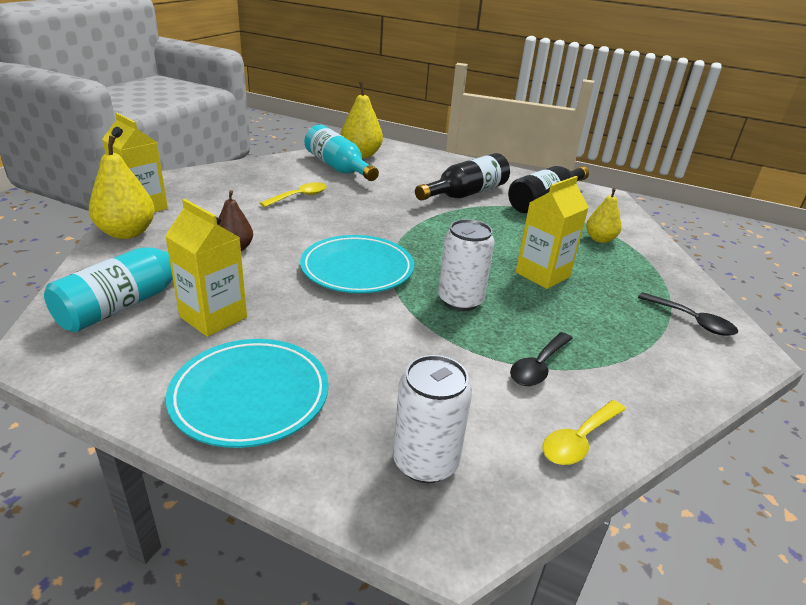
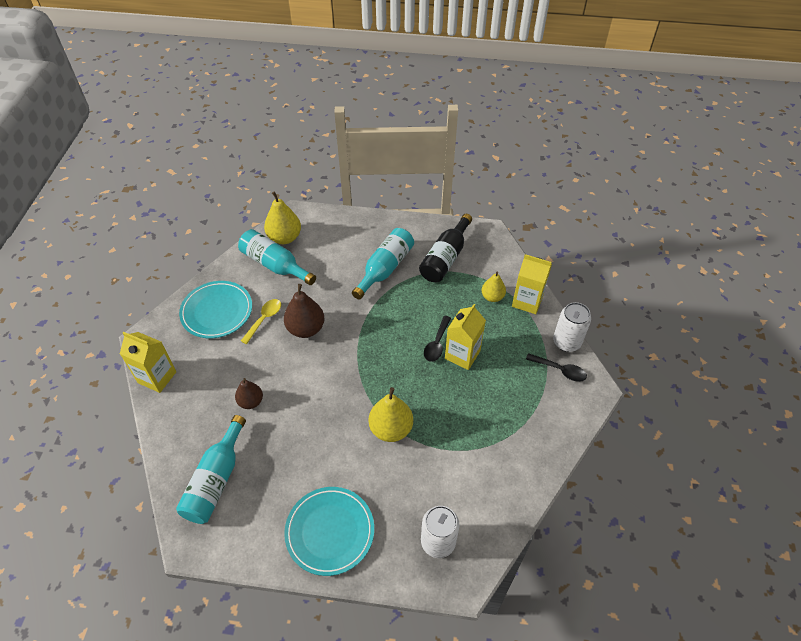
camera: 15 degrees left, 20 degrees up
(127, 233) = (166, 412): yellow pear -> yellow pear (391, 429)
(213, 317) = (275, 476): yellow carton -> yellow carton (527, 301)
(344, 212) = (306, 329): none -> brown pear
(357, 269) = (342, 394): turquoise plate -> turquoise plate (217, 312)
(460, 300) = (418, 402): white can -> white can (566, 342)
(466, 193) = (385, 268): black bottle -> turquoise bottle
(538, 367) = (478, 448): black spoon -> black spoon (437, 344)
(579, 440) = (510, 498): yellow spoon -> none

